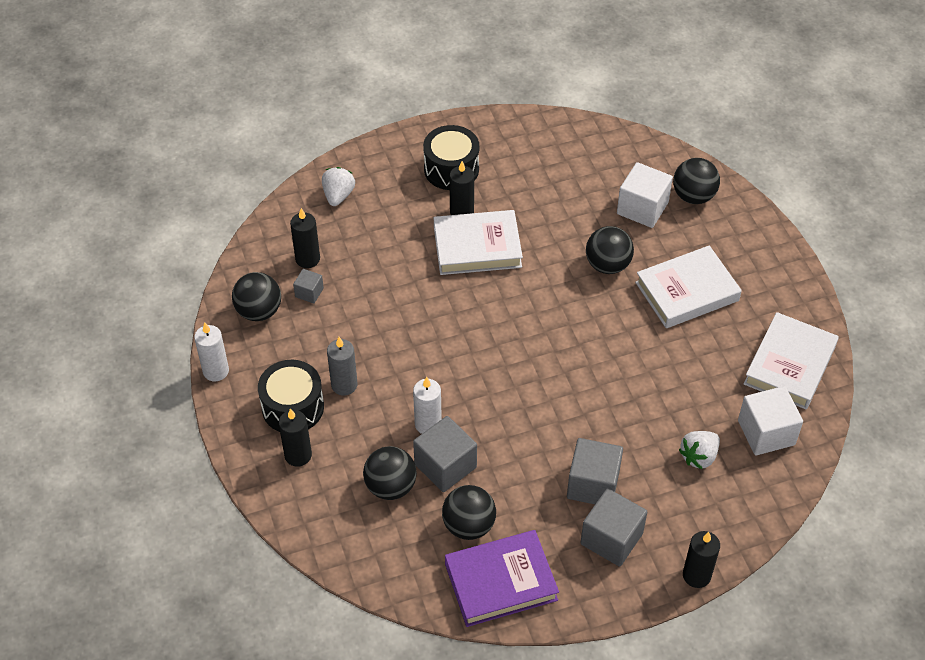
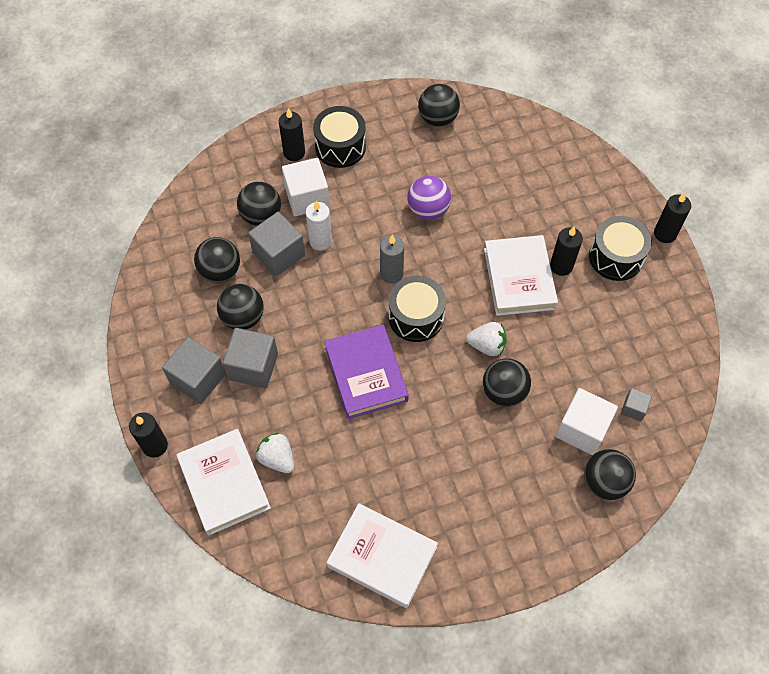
camera: 90 degrees right, 10 degrees up
(216, 371) = (376, 94): white candle -> none
(307, 259) = (496, 149): black candle -> black candle (665, 234)
(309, 292) = (459, 152): grey cube -> grey cube (633, 408)
(338, 195) = (572, 168): white strawberry -> white strawberry (487, 345)
(344, 385) = (362, 180): grey candle -> grey candle (391, 274)
(388, 322) = (428, 210): none -> purple ball
(501, 582) = (166, 293): purple book -> purple book (366, 374)
(525, 335) = (416, 317): none -> black drum
(531, 498) = (243, 317): none -> black ball
(687, 291) = (473, 464): white book -> white book (224, 484)
(766, 432) = (301, 523): white cube -> white cube (307, 198)

